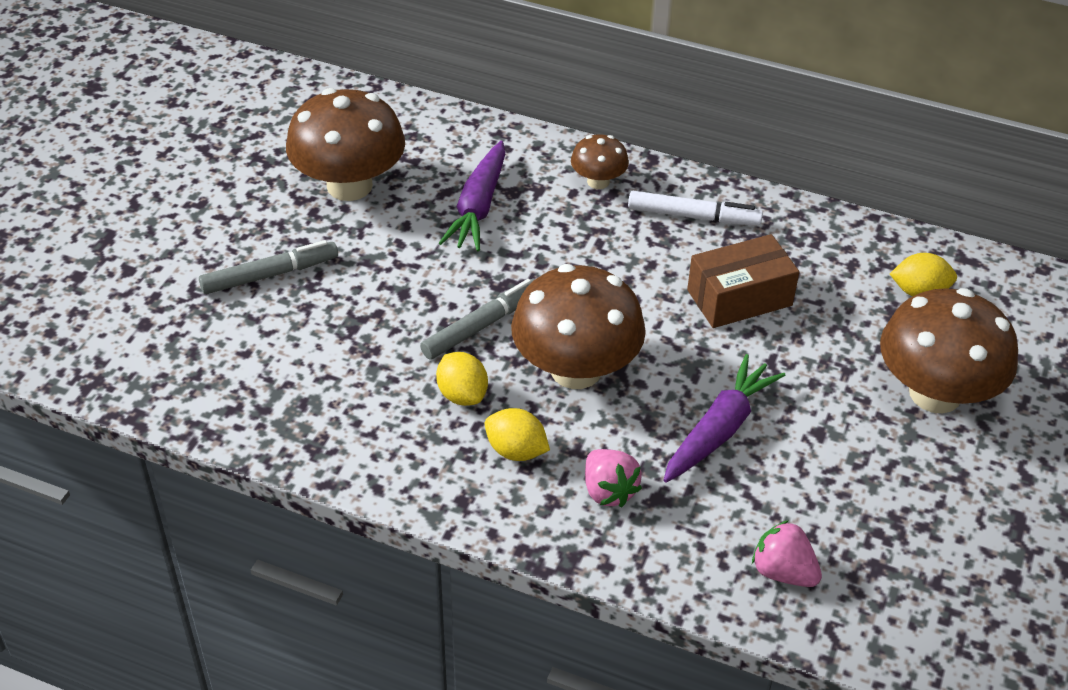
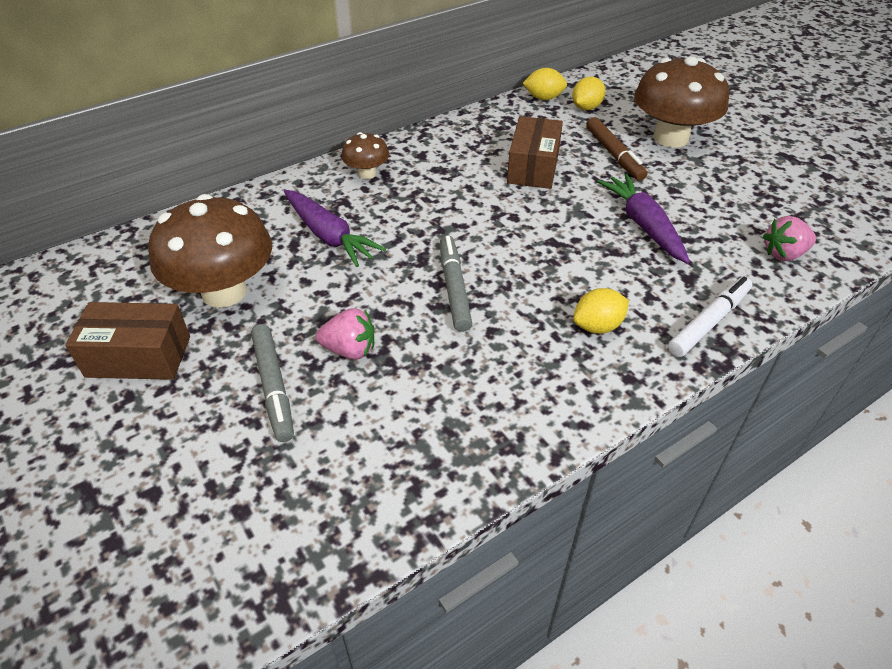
camera: 55 degrees left, 0 degrees up
(241, 183) = (138, 357): none -> brown box
(270, 275) = (273, 387): grey marker -> grey marker turned 150 degrees clockwise
(462, 395) = (518, 329): yellow lemon -> yellow lemon (543, 98)
(576, 370) = (539, 262): brown mushroom -> none
(608, 491) = (667, 297): pink strawberry -> pink strawberry (350, 350)
(693, 216) = (443, 152): white marker -> white marker (709, 322)
(838, 355) = (614, 155): none -> brown marker

